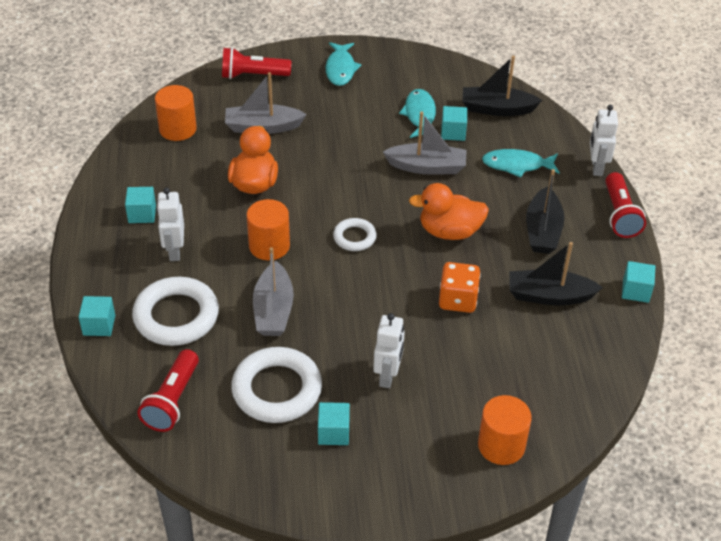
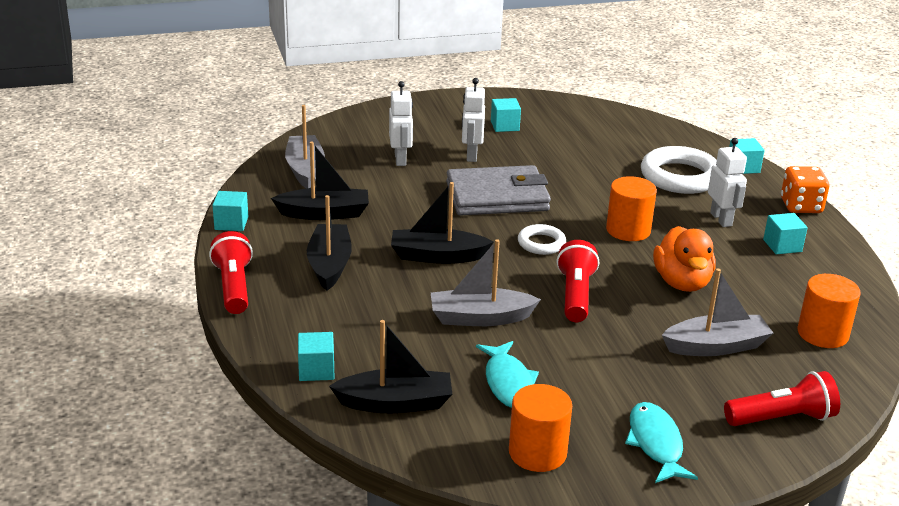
camera: 170 degrees right, 15 degrees down
(172, 400) = (643, 133): red flashlight -> red flashlight (575, 295)
(273, 310) = (594, 186): grey boat -> grey boat (305, 169)
(277, 390) = (562, 143): white ring -> none
(377, 303) = (497, 197): none -> grey wallet
(449, 231) = (437, 256): orange duck -> black boat
(453, 132) = (455, 363): turquoise cube -> turquoise cube (316, 370)
(458, 300) = (418, 204): orange dice -> orange dice (801, 206)
(501, 445) = (368, 127): orange cylinder -> orange cylinder (537, 453)
(517, 165) = (362, 330): turquoise fish -> none
(596, 167) = (254, 337): white robot -> white robot (400, 159)

